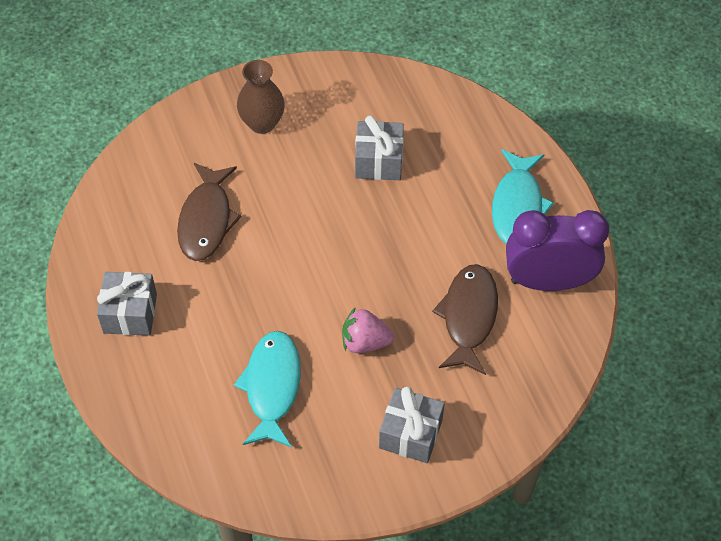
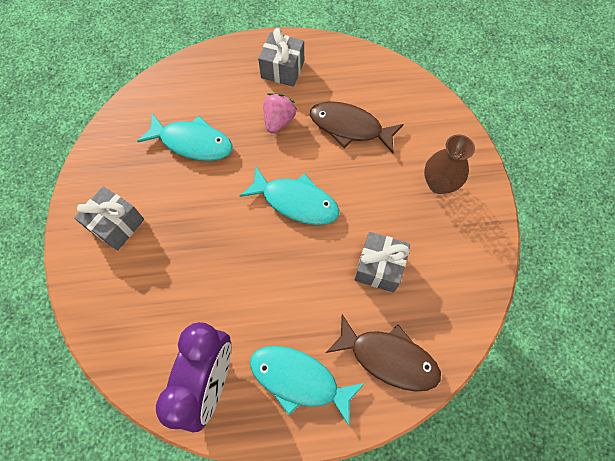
camera: 105 degrees right, 10 degrees up
(324, 253) = (296, 202): none -> turquoise fish
(365, 342) = (205, 212): pink strawberry -> pink strawberry (278, 121)
(468, 316) = (199, 298): brown fish -> brown fish (388, 358)

